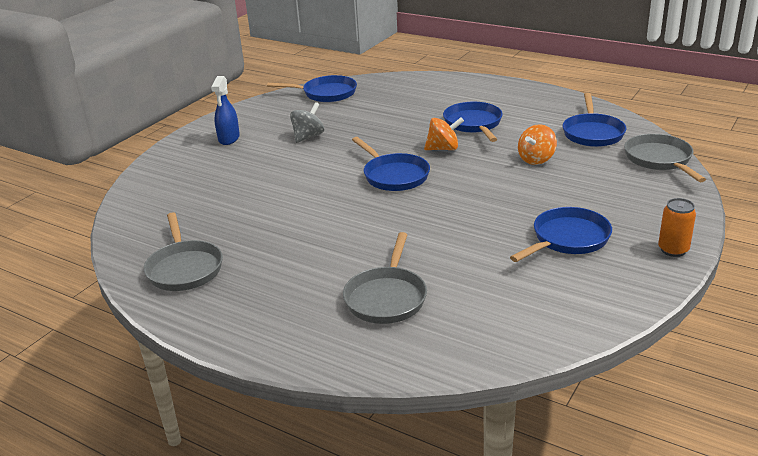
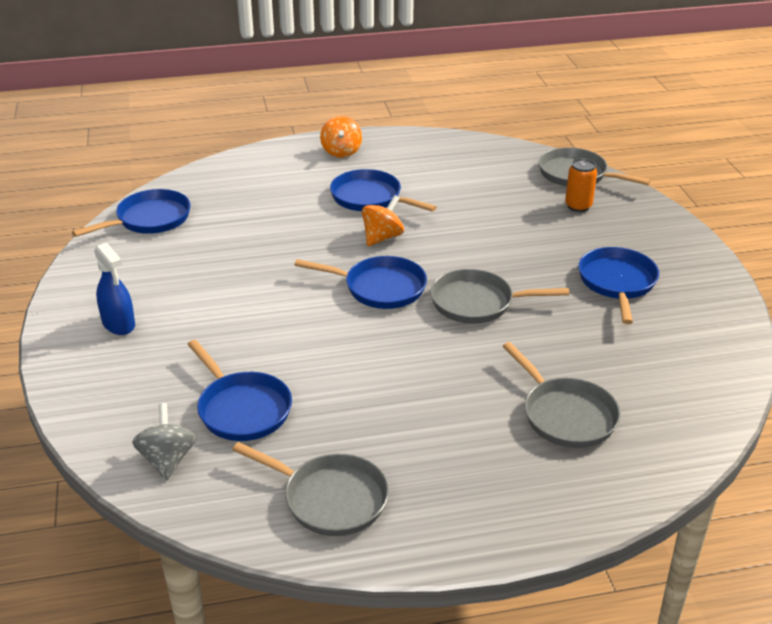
camera: 45 degrees left, 5 degrees up
(308, 137) = (215, 281): grey spinning top -> grey spinning top (167, 459)
(441, 209) = (477, 303): none -> grey pan
(536, 159) = (482, 215): orange spinning top -> orange spinning top (341, 152)
(592, 133) = (488, 167): blue pan -> blue pan (242, 409)
(673, 250) = (698, 256): orange can -> orange can (578, 206)

